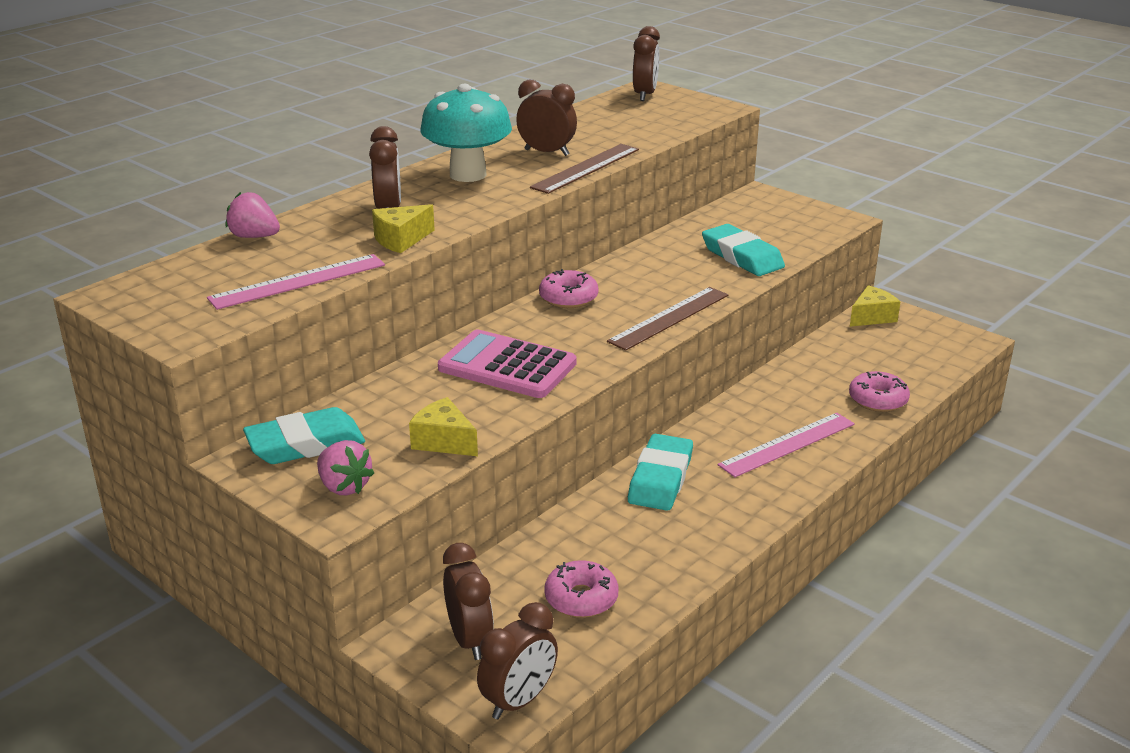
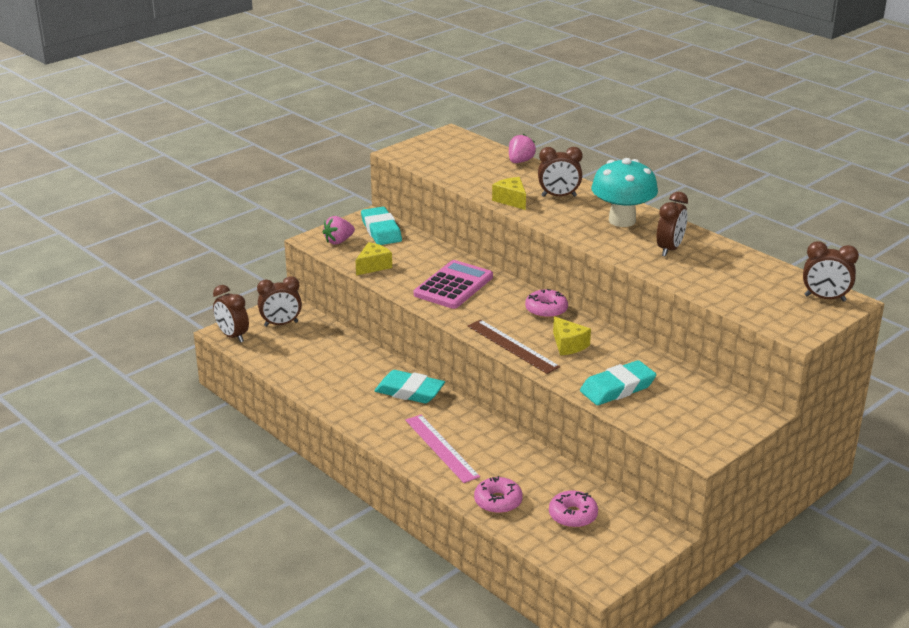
camera: 95 degrees right, 0 degrees up
(298, 281) = (457, 175): pink ruler -> none
(581, 598) = (302, 357): pink donut -> pink donut (573, 515)
(586, 168) = (637, 262): brown ruler -> none
(871, 317) = (643, 526): yellow cheese -> yellow cheese (568, 345)

